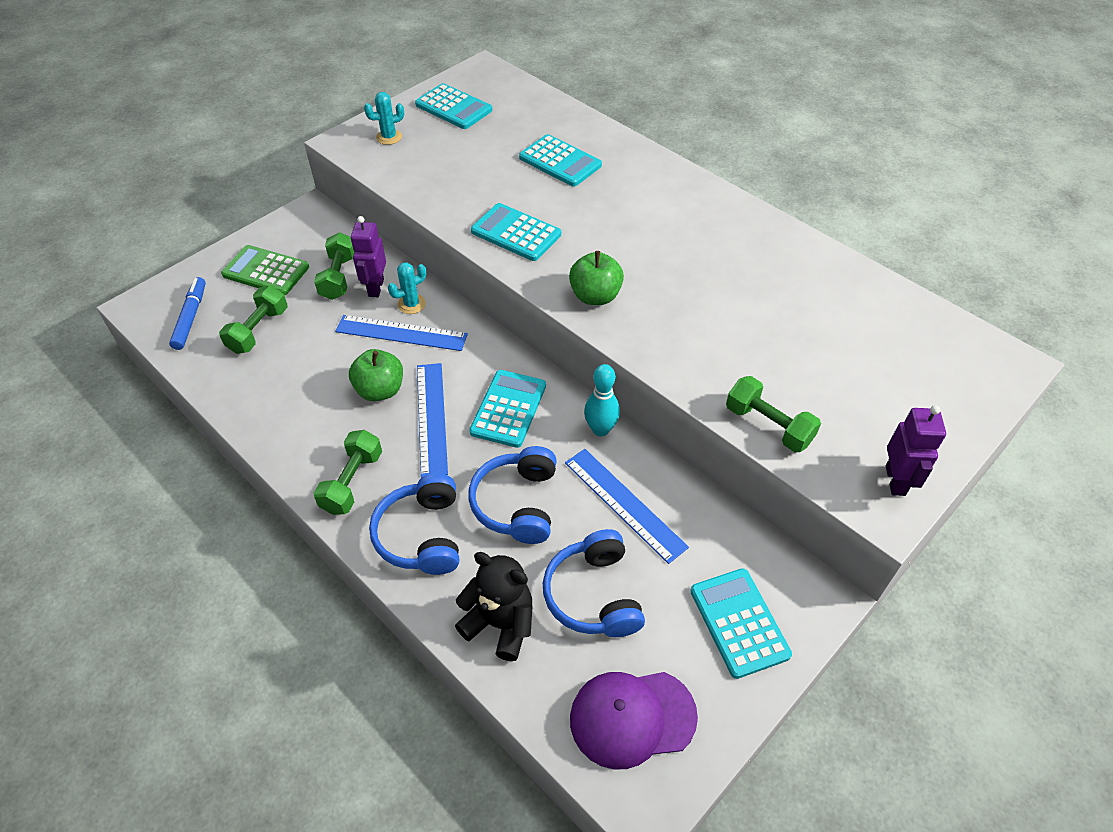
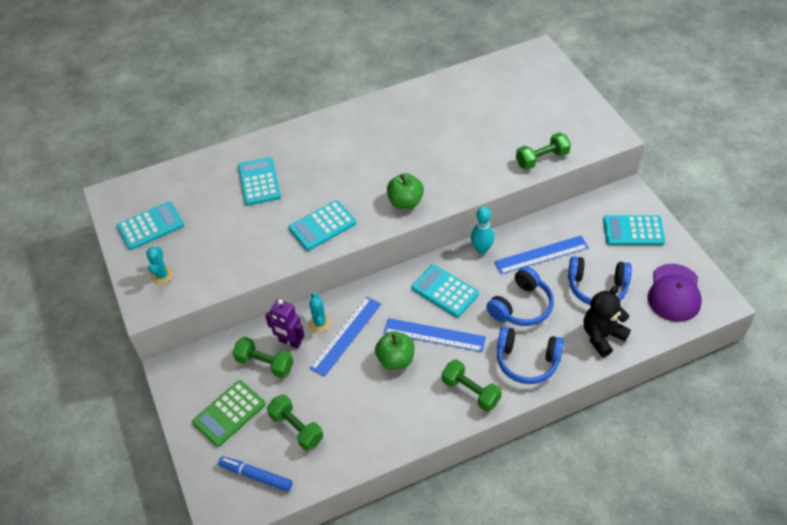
camera: 65 degrees left, 0 degrees up
(517, 503) = (521, 306): blue headphones -> blue headphones turned 75 degrees counterclockwise
(560, 162) = (259, 182): turquoise calculator -> turquoise calculator turned 75 degrees counterclockwise
(895, 480) = (596, 124): purple robot -> none

